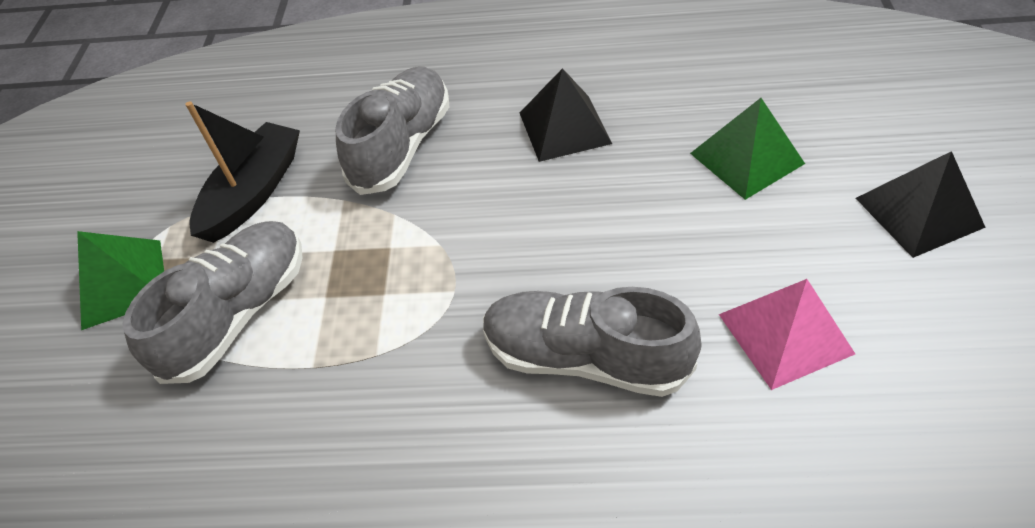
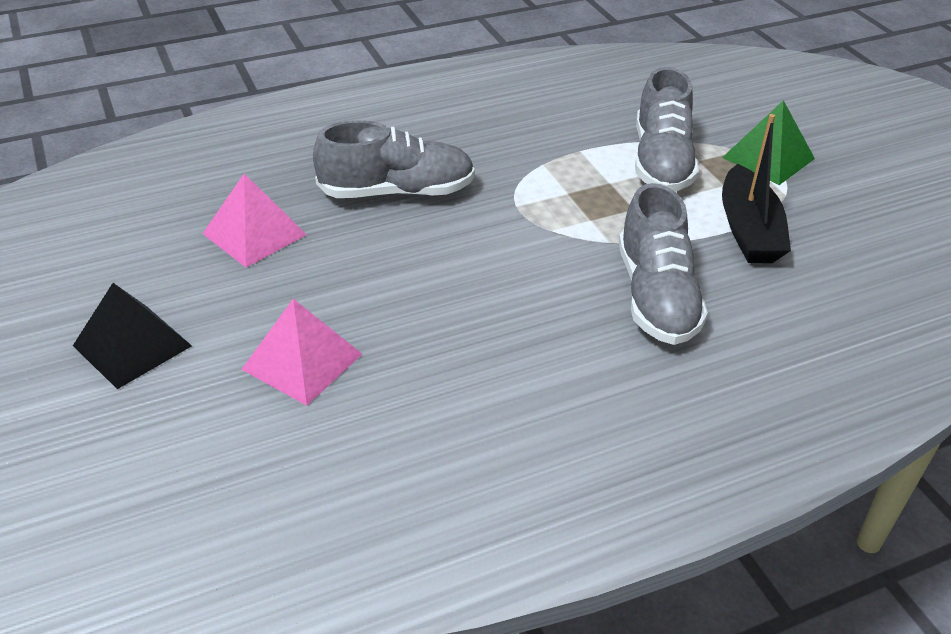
camera: 150 degrees right, 10 degrees down
(564, 127) = (505, 351): black pyramid -> none
(746, 158) = (302, 361): green pyramid -> pink pyramid

